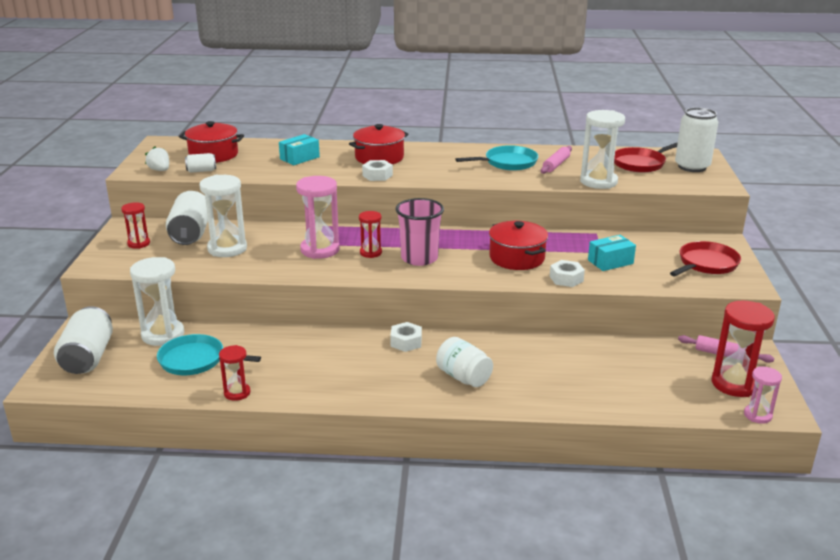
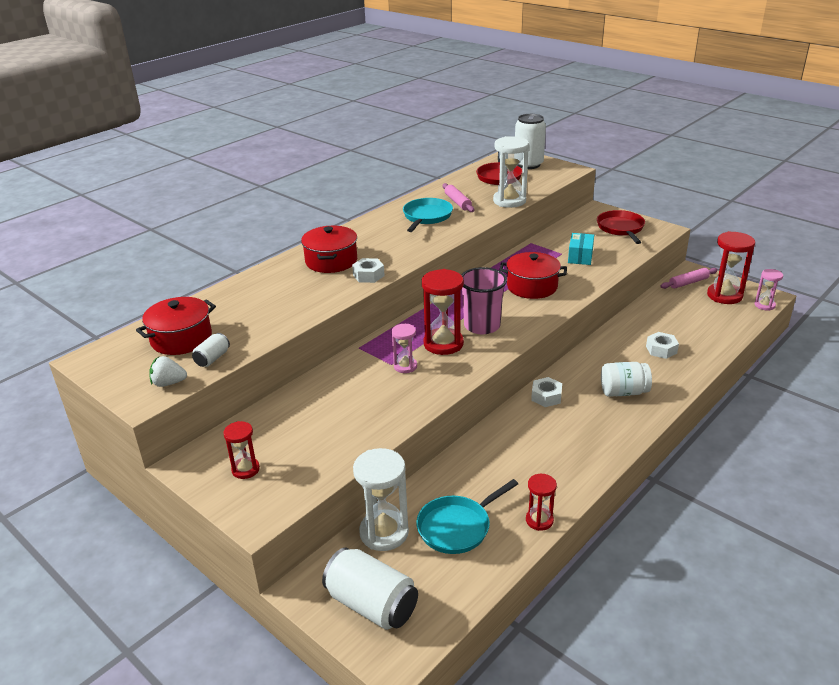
camera: 50 degrees left, 5 degrees up
(191, 234) = (270, 427): white can -> none
(227, 248) = (335, 416): white hourglass -> none
(299, 158) = (269, 297): turquoise box -> none
(320, 250) = (405, 366): pink hourglass -> pink hourglass, size x0.57
(371, 253) = (443, 344): red hourglass -> red hourglass, size x1.76
(566, 278) = (586, 282): white nut -> white nut (661, 350)

